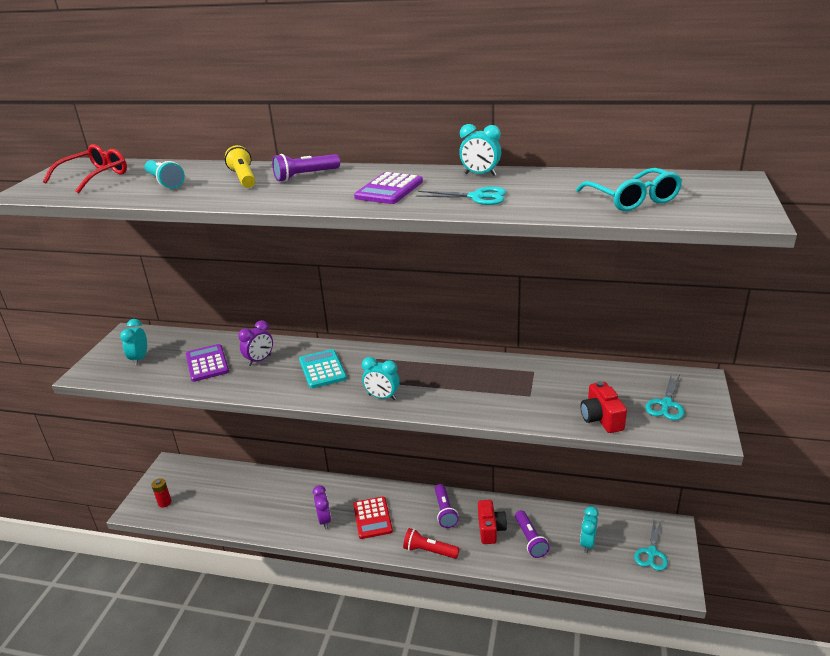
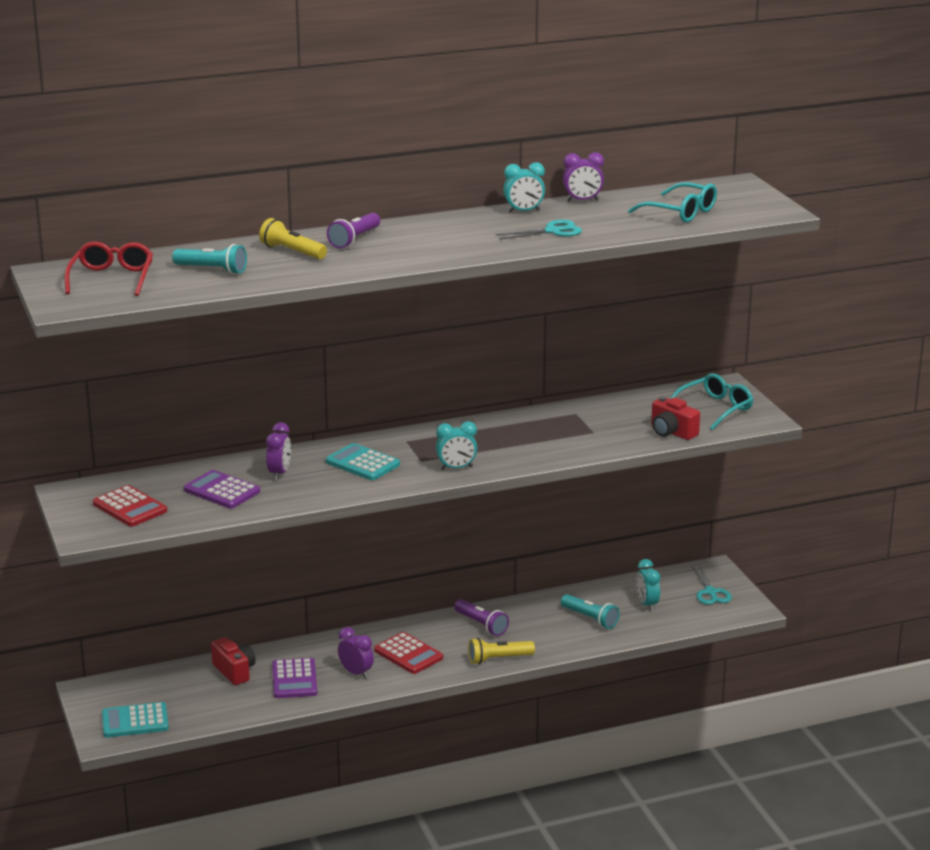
camera: 35 degrees left, 5 degrees down
(139, 359) = (130, 507): turquoise clock -> red calculator
(164, 502) = (135, 721): red battery -> turquoise calculator
(389, 189) = (463, 238): purple calculator -> purple calculator (294, 679)
(429, 551) = (498, 659): red flashlight -> yellow flashlight
(490, 529) = (543, 623): red camera -> red camera (234, 671)
(530, 540) = (590, 619): purple flashlight -> turquoise flashlight
(549, 173) = (582, 200): none -> purple clock
(666, 404) = (715, 409): turquoise scissors -> turquoise glasses

